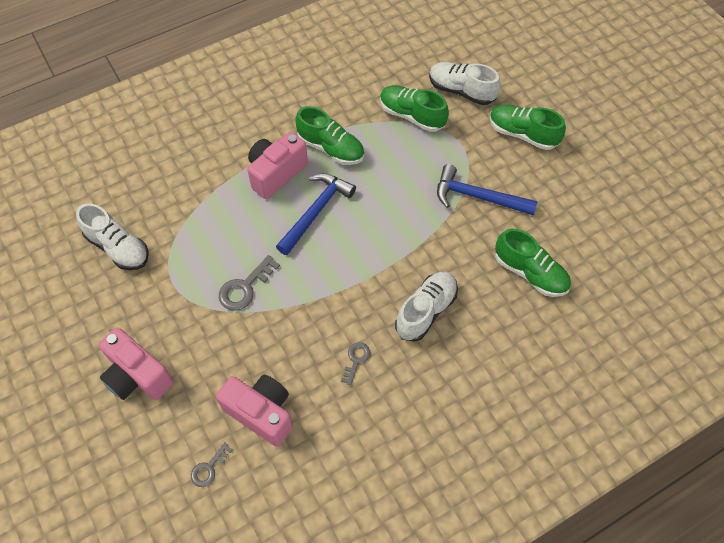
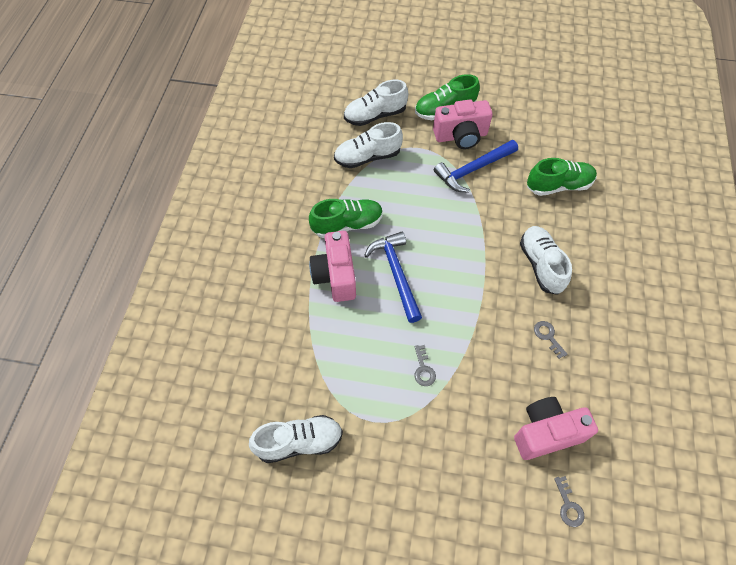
camera: 50 degrees left, 0 degrees up
(137, 376) = (442, 508): pink camera -> pink camera (461, 136)
(245, 287) = (423, 369): grey key -> grey key, size x0.62
(412, 116) = (367, 157): green shoe -> white shoe

